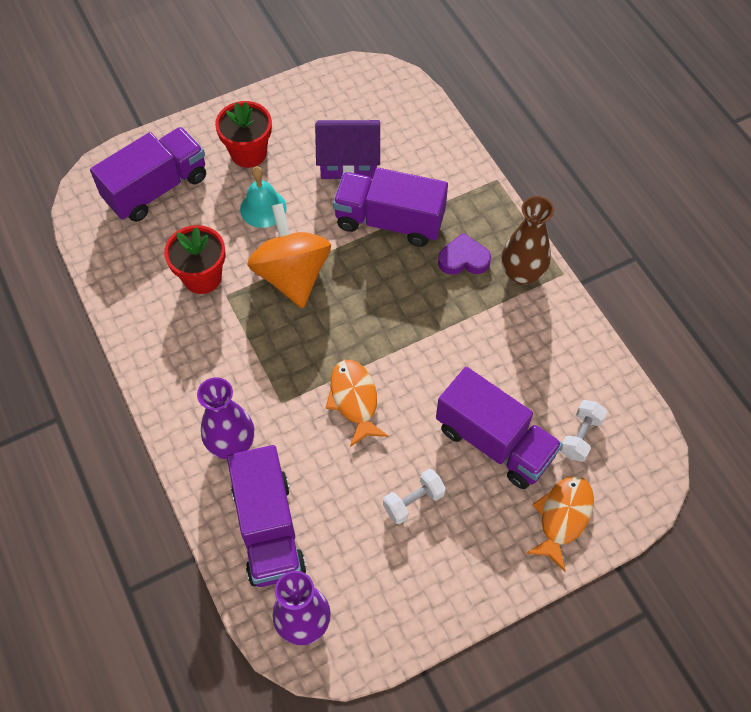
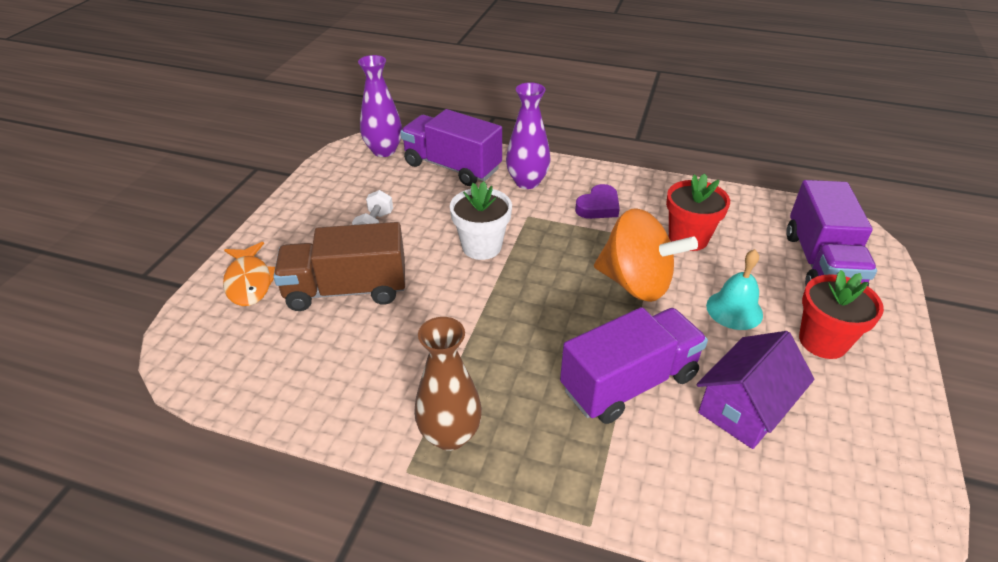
camera: 135 degrees right, 20 degrees down
(354, 400) = (481, 247): orange fish -> white flower pot
(463, 259) = (521, 403): purple heart -> purple heart (598, 206)
(494, 442) = (347, 290): purple truck -> brown truck
(580, 436) = (272, 339): white dumbbell -> none

